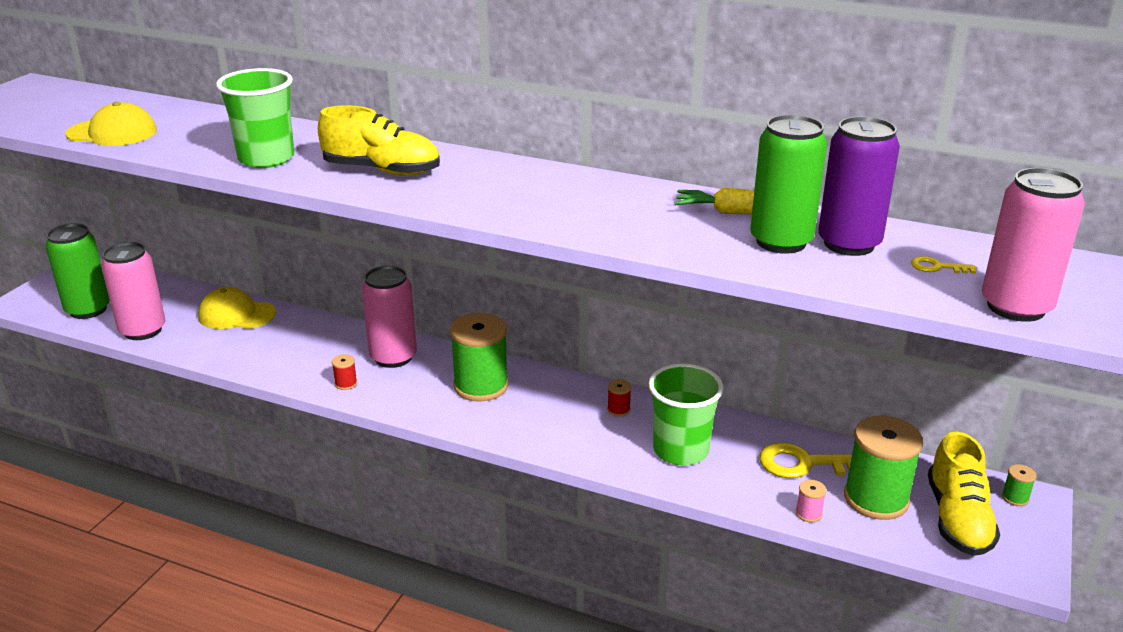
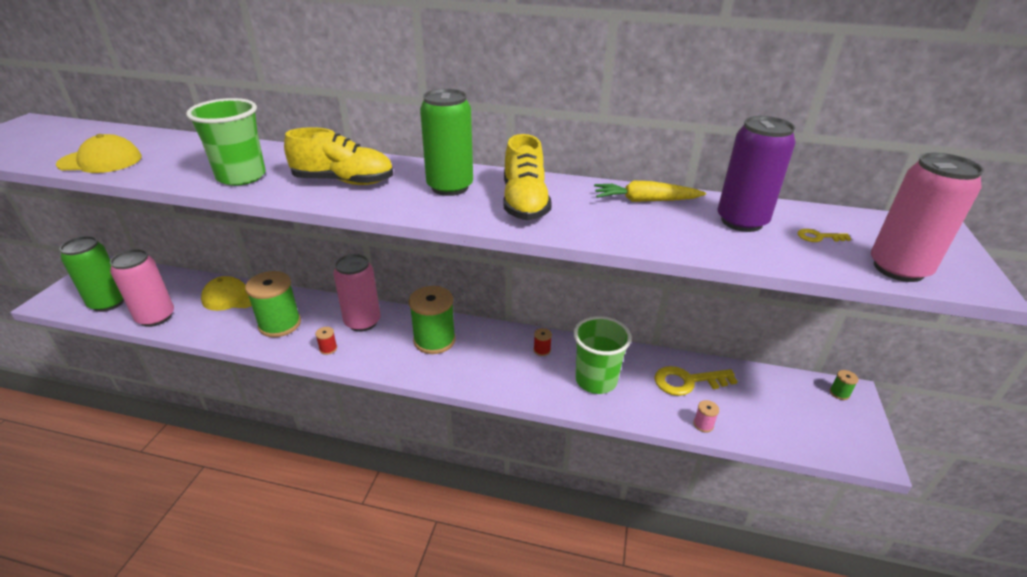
camera: 10 degrees left, 5 degrees up
(781, 242) = (689, 223): green can -> green can (450, 187)
(876, 499) = (746, 406): green spool -> green spool (280, 324)
(957, 519) = (808, 416): yellow shoe -> yellow shoe (524, 203)

